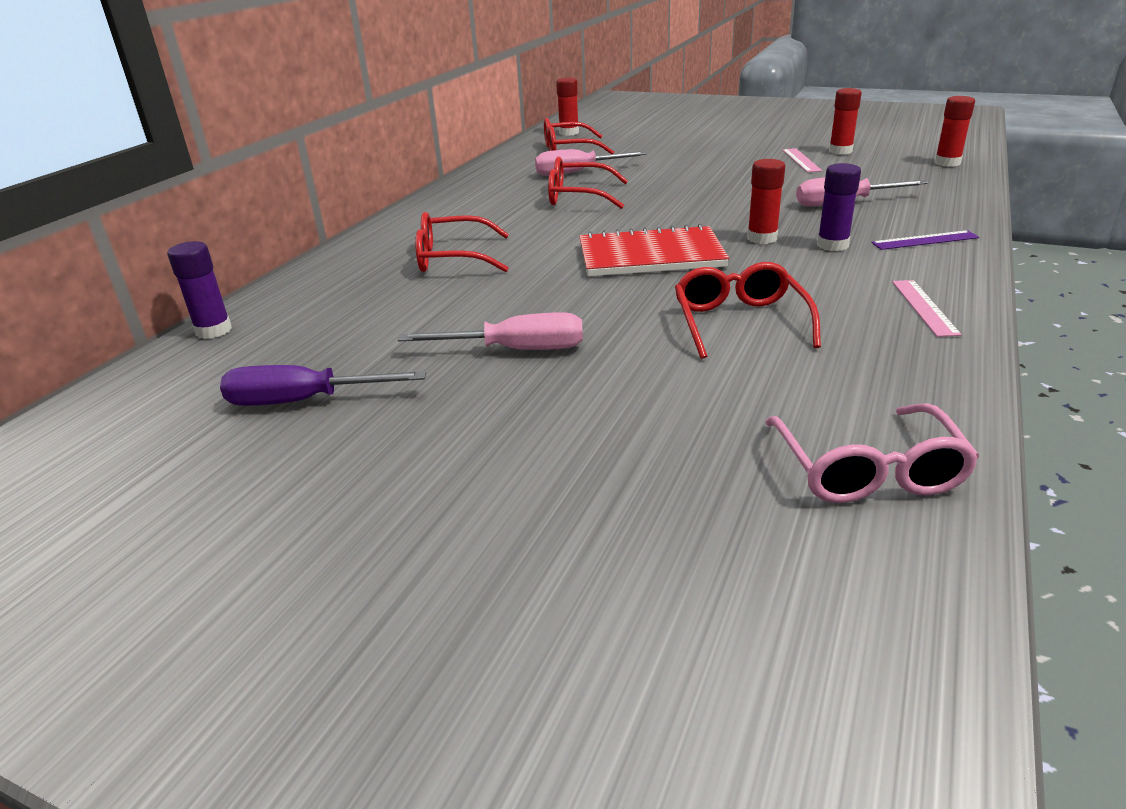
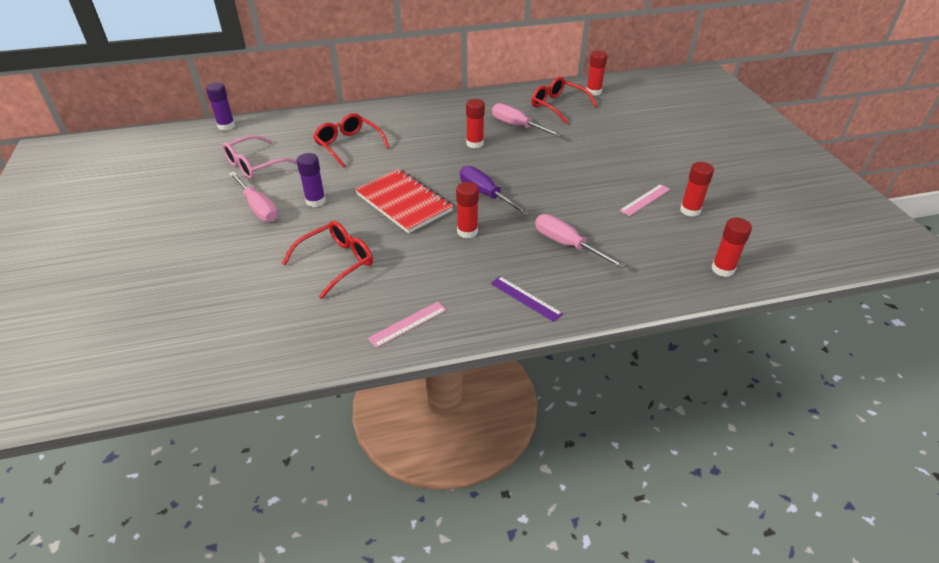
camera: 50 degrees right, 10 degrees up
(303, 401) = (180, 177): purple screwdriver -> purple screwdriver (485, 194)
(578, 196) = (475, 143): red glasses -> red glue stick
(832, 245) = (480, 262): purple glue stick -> purple glue stick (315, 201)
(867, 470) = (202, 349): pink glasses -> pink glasses (255, 165)

